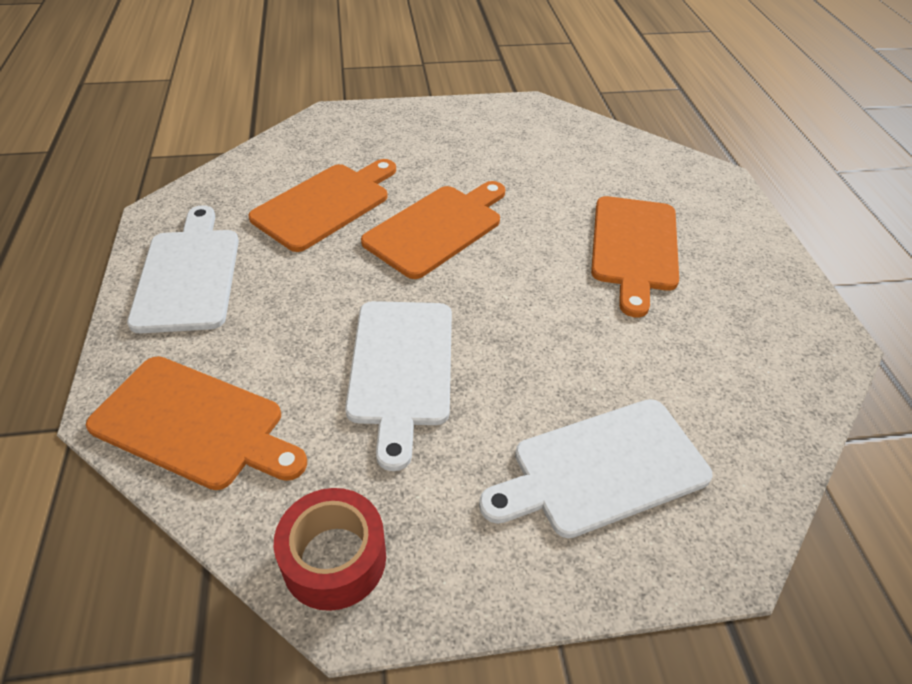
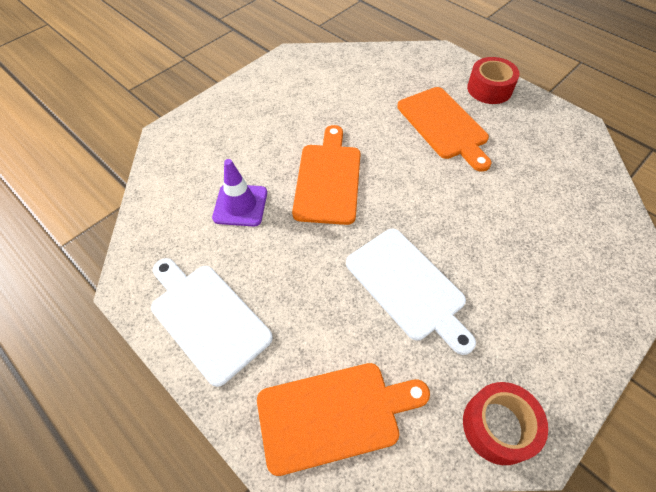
camera: 35 degrees left, 10 degrees up
(326, 204) = (240, 205): orange cutting board -> purple traffic cone
(602, 468) = (558, 271): white cutting board -> none
(743, 241) = (489, 89): none -> red tape

